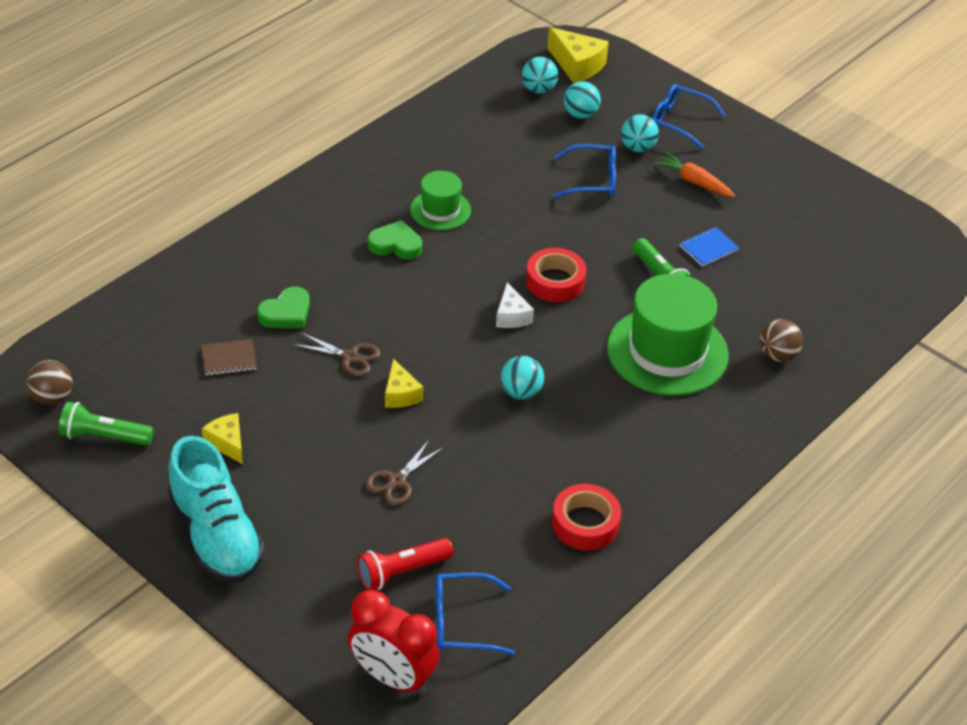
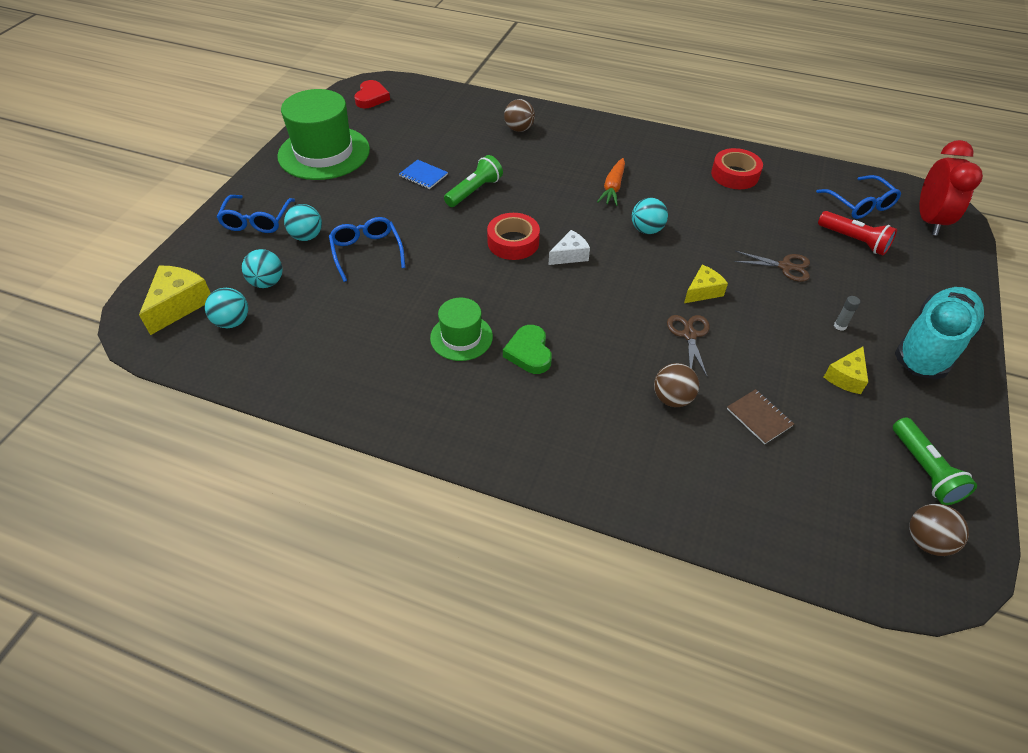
camera: 110 degrees left, 5 degrees up
(286, 313) = (672, 398): green heart -> brown ball
(288, 477) = (840, 326): none -> grey glue stick
(667, 351) = (551, 173): green hat -> green hat (324, 153)
(694, 182) = (342, 197): orange carrot -> orange carrot (613, 188)
(902, 245) = (371, 98): none -> red heart

